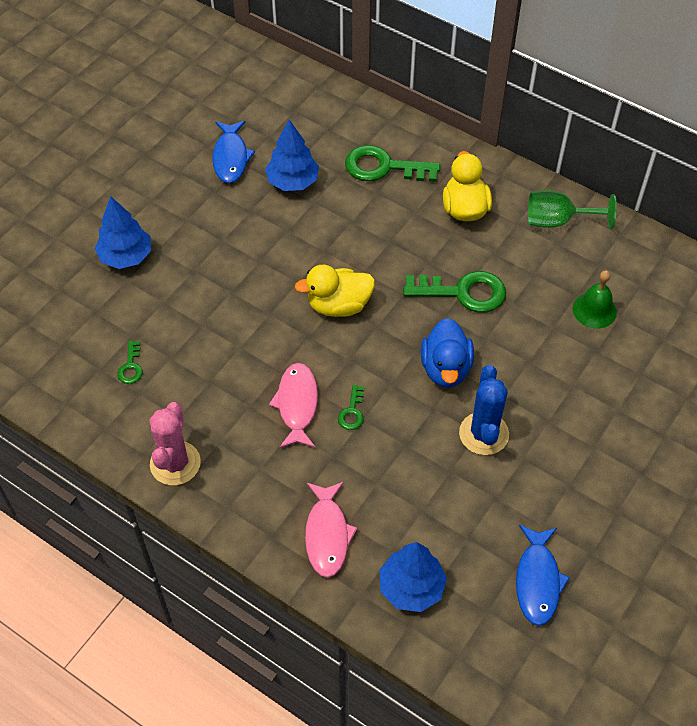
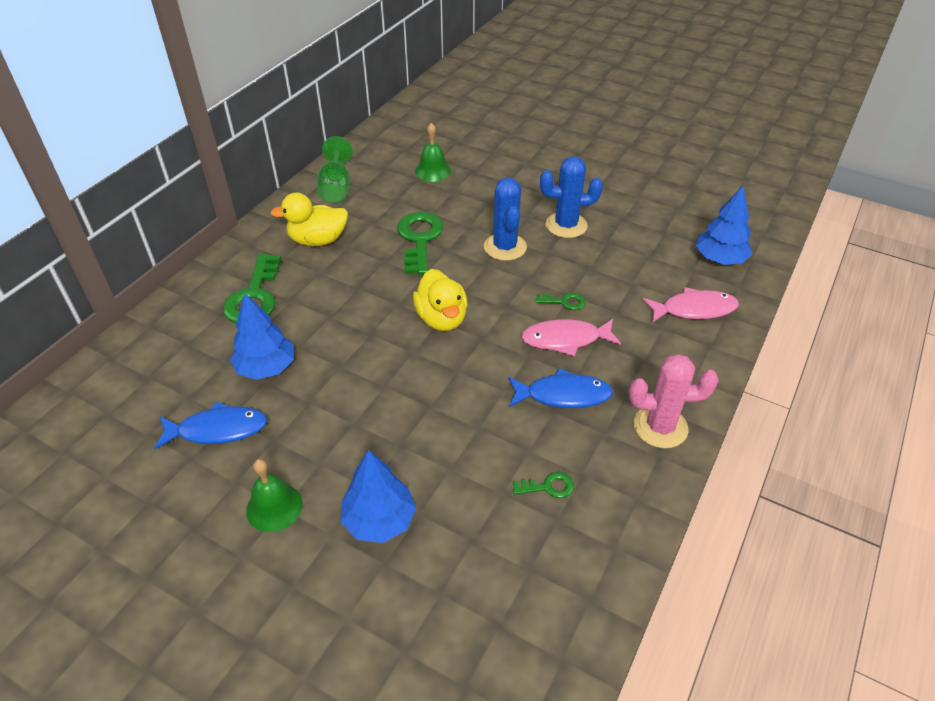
camera: 95 degrees left, 10 degrees down
(152, 195) = (274, 507): none -> green bell
(446, 368) = (505, 247): blue duck -> blue cactus
(537, 581) = (685, 199): blue fish -> blue fish (563, 395)

